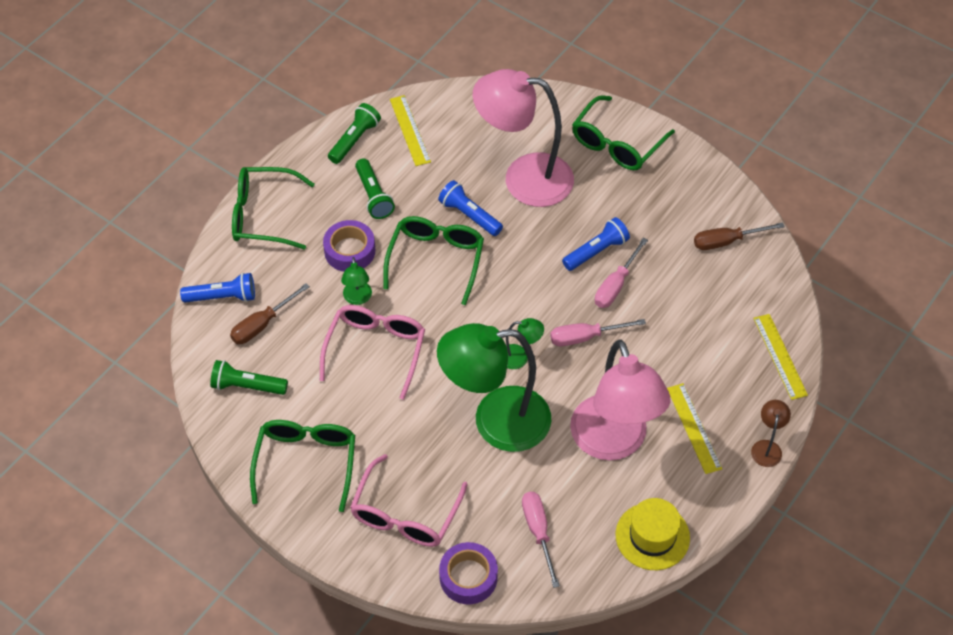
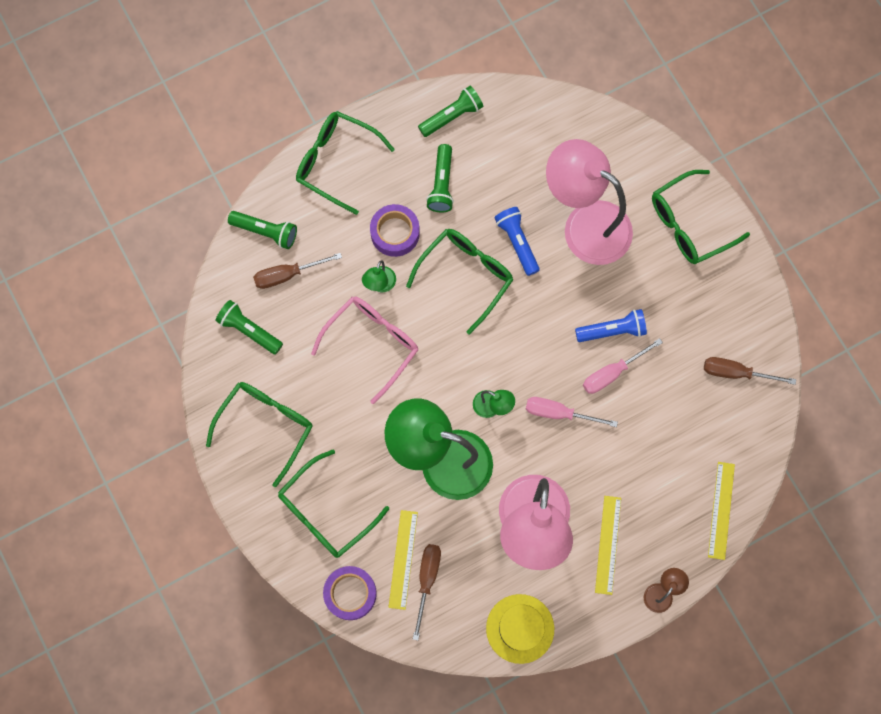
camera: 25 degrees right, 20 degrees up
(222, 297) = (266, 232): blue flashlight -> green flashlight
(405, 514) = (325, 512): pink glasses -> green glasses
(410, 130) = (506, 127): yellow ruler -> yellow ruler (403, 559)
(538, 532) = (427, 580): pink screwdriver -> brown screwdriver

